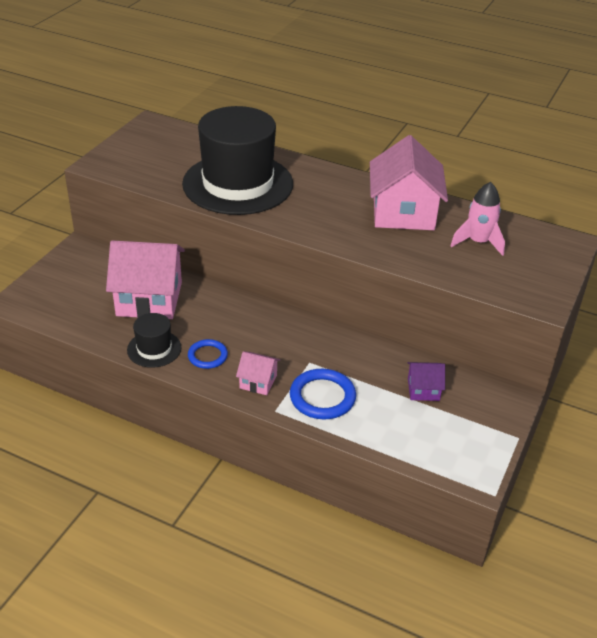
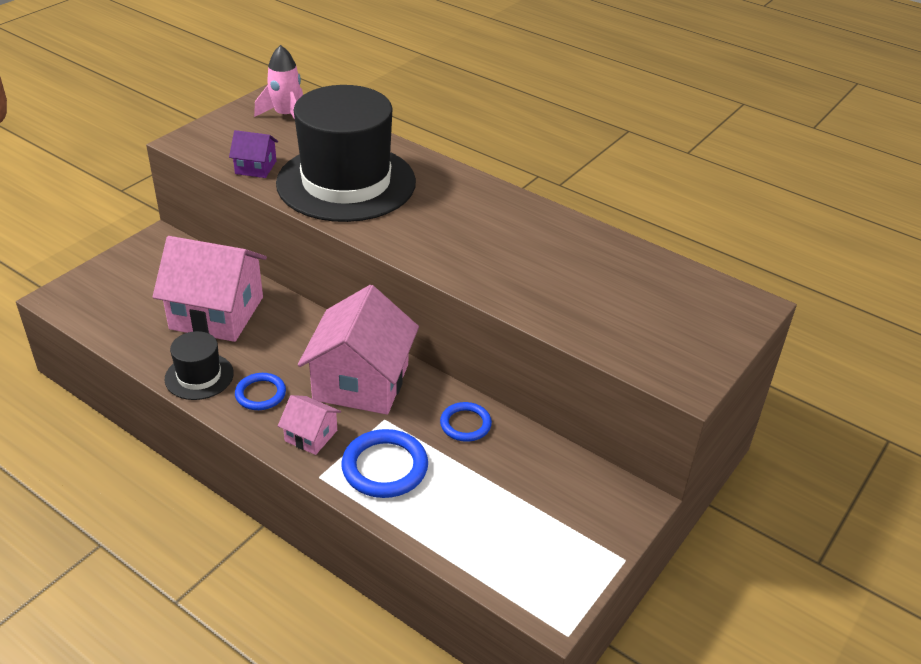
camera: 10 degrees right, 0 degrees up
(371, 358) = (465, 424): none -> blue ring
(403, 213) = (541, 241): pink house -> pink house (361, 382)
(423, 389) = (519, 475): purple house -> purple house (256, 167)
(478, 242) = (626, 291): pink rocket -> pink rocket (286, 116)

